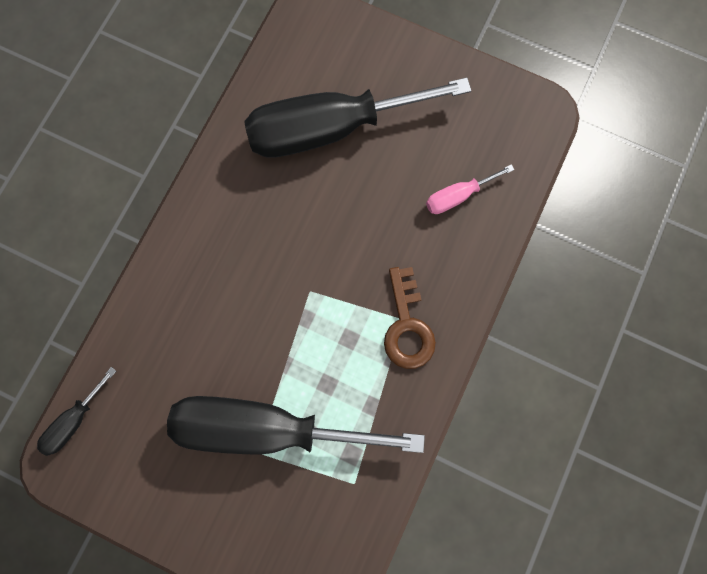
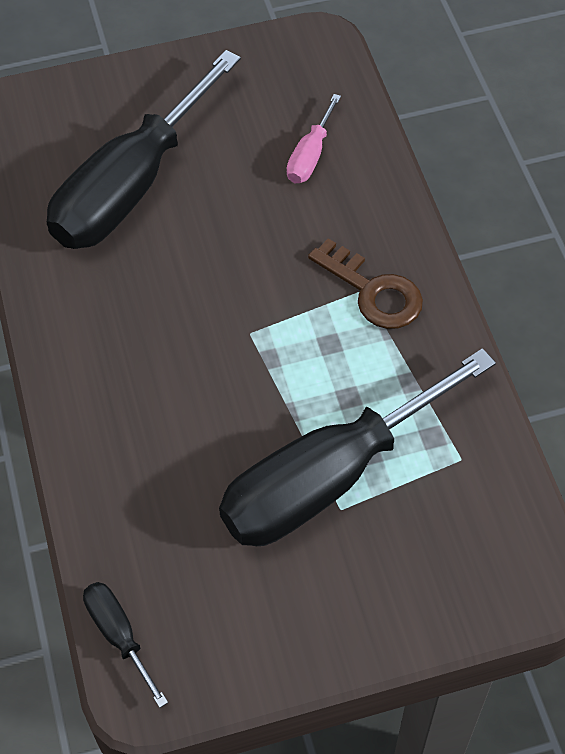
camera: 40 degrees left, 20 degrees down
(75, 420) = (119, 635): black screwdriver -> black screwdriver turned 150 degrees clockwise

